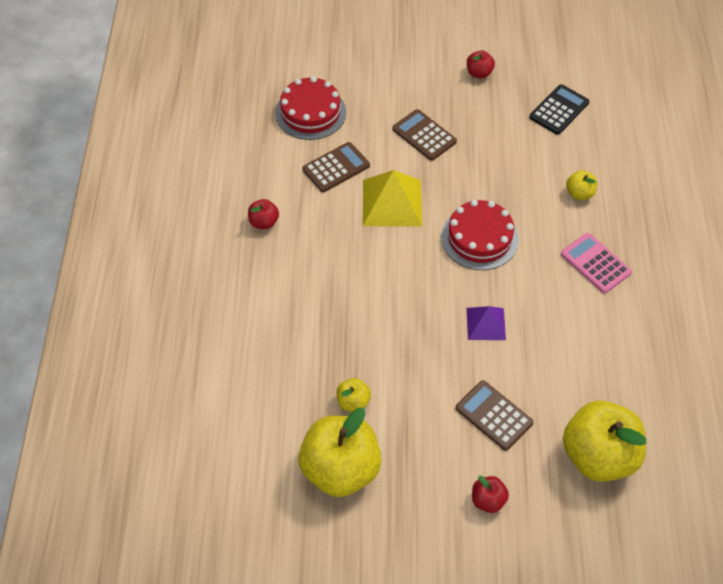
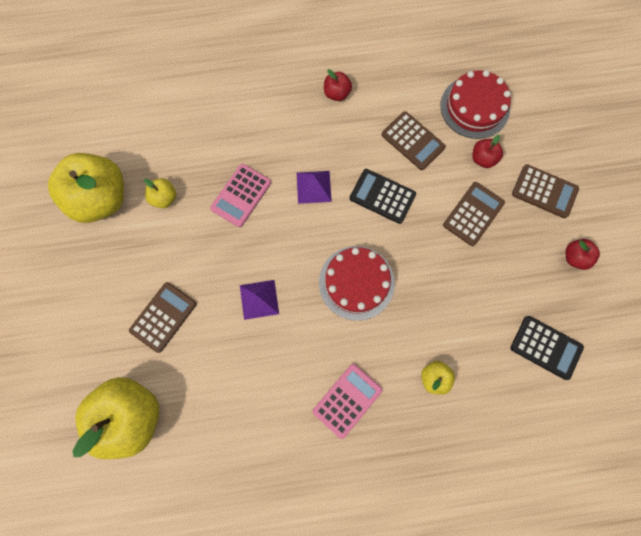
camera: 80 degrees right, 20 degrees up
(365, 326) = (241, 195): none -> pink calculator
(369, 258) = (314, 187): none -> purple pyramid
(392, 202) = (382, 196): yellow pyramid -> black calculator
(411, 80) = (544, 191): none -> brown calculator
(488, 500) = (82, 320): red apple -> red apple (483, 159)

